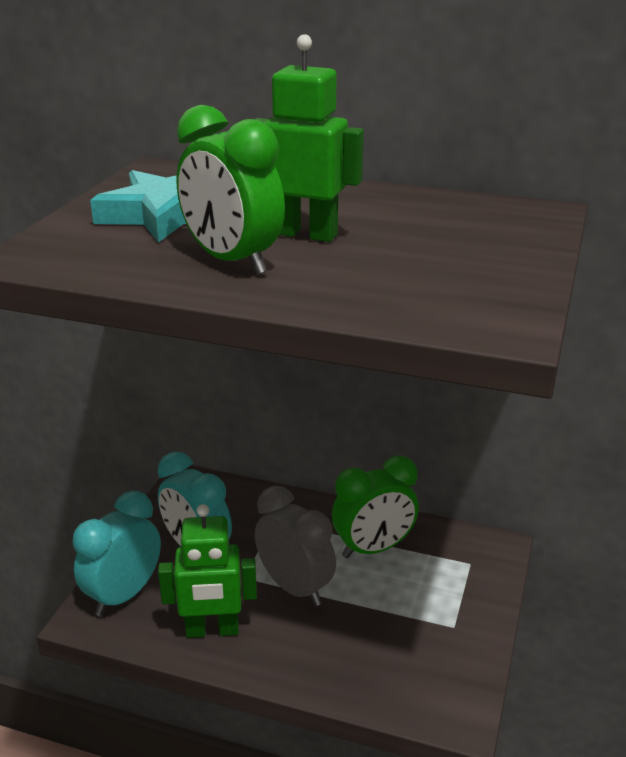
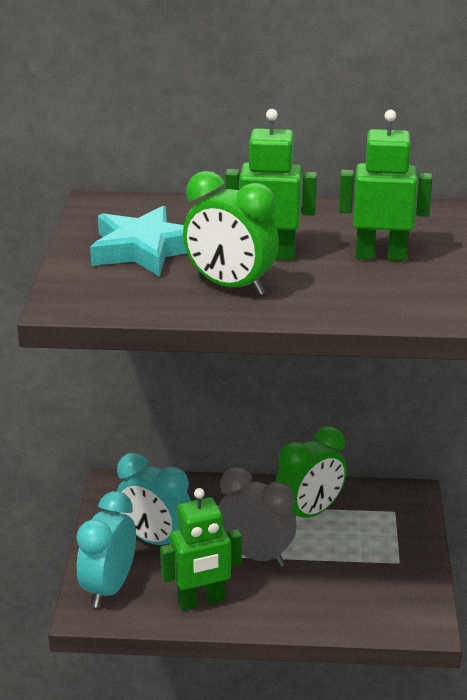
camera: 15 degrees left, 0 degrees up
(442, 249) = (381, 256): none -> green robot

